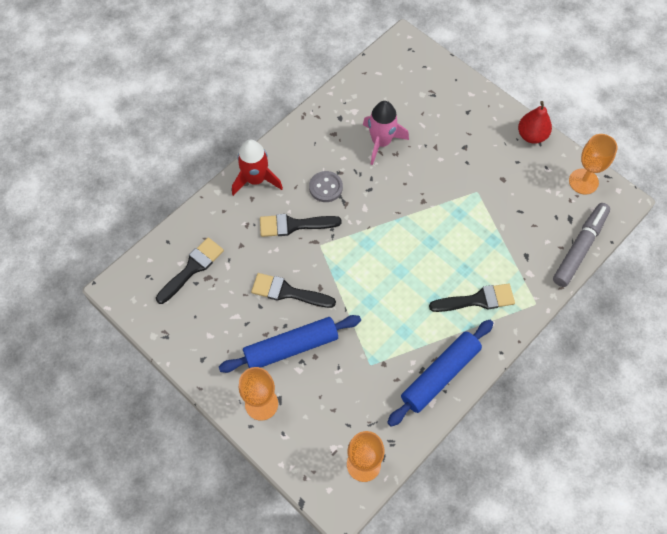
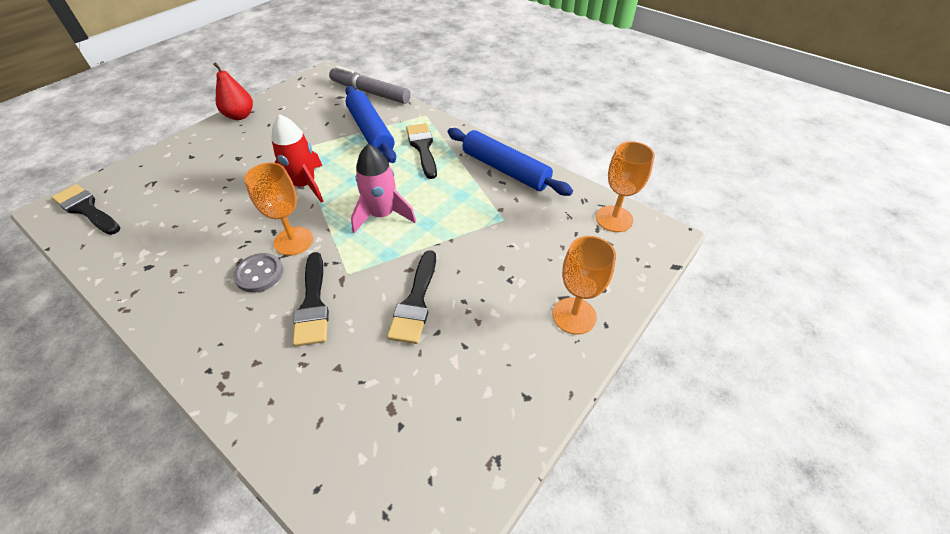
camera: 95 degrees left, 15 degrees down
(192, 268) = (373, 435): black brush -> black brush (86, 209)
(256, 179) = (222, 360): red rocket -> red rocket (304, 185)
(291, 347) = (492, 292): blue rolling pin -> blue rolling pin (370, 131)
(381, 142) = (205, 224): pink rocket -> pink rocket (382, 215)
(583, 181) = (302, 89): orange goblet -> orange goblet (293, 241)

